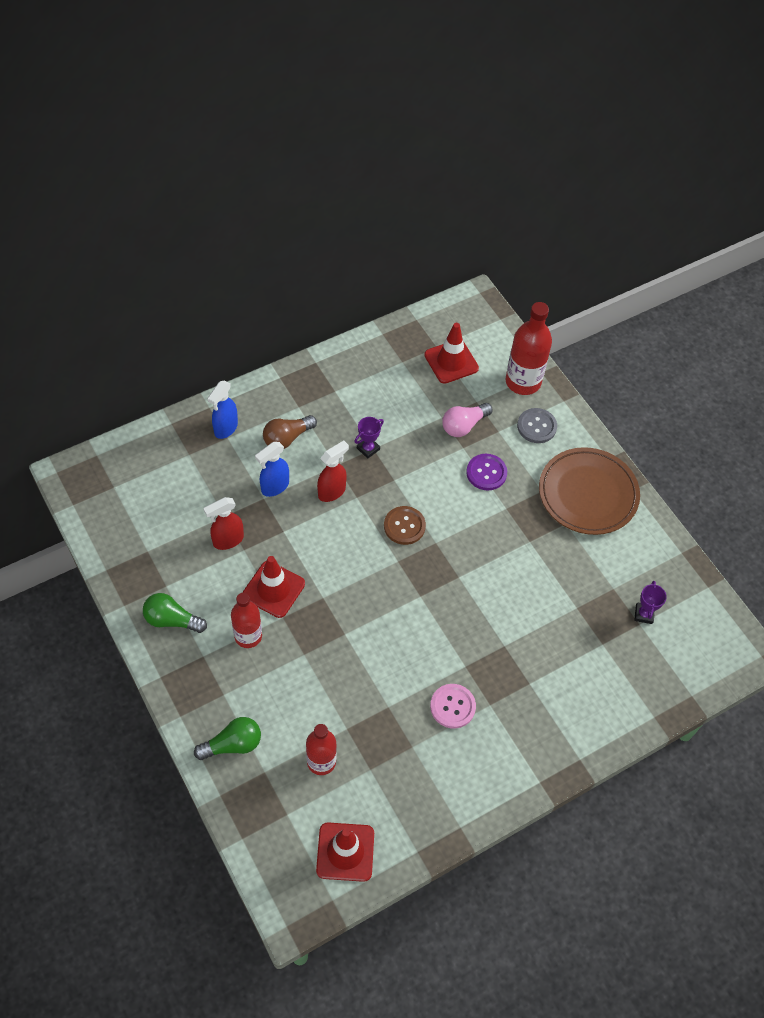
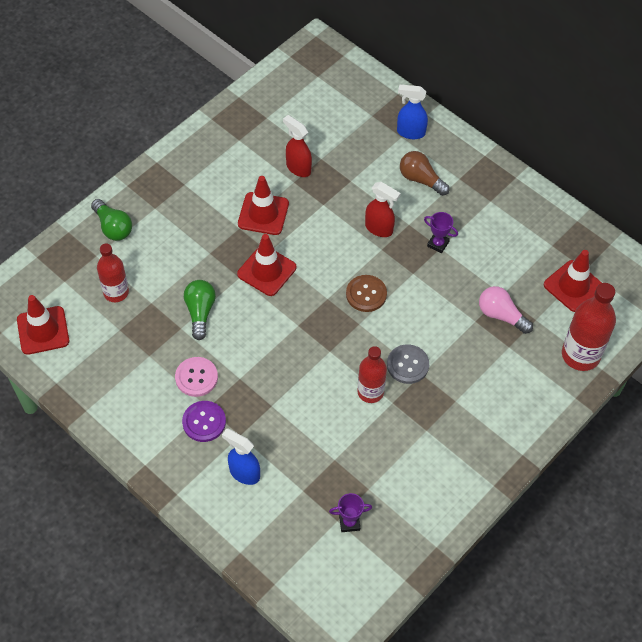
camera: 75 degrees right, 0 degrees up
(172, 620) = (209, 153): green light bulb -> green light bulb (200, 312)
(248, 636) = (213, 209): red bottle -> red bottle (370, 392)
(274, 487) = (365, 185): blue spray bottle -> blue spray bottle (244, 473)
(346, 606) = (266, 271): none -> red traffic cone
(486, 473) = (454, 347): purple button -> purple button (204, 422)
(536, 426) = (530, 379): grey button -> grey button (407, 365)
(588, 494) = (470, 443): brown plate -> none

